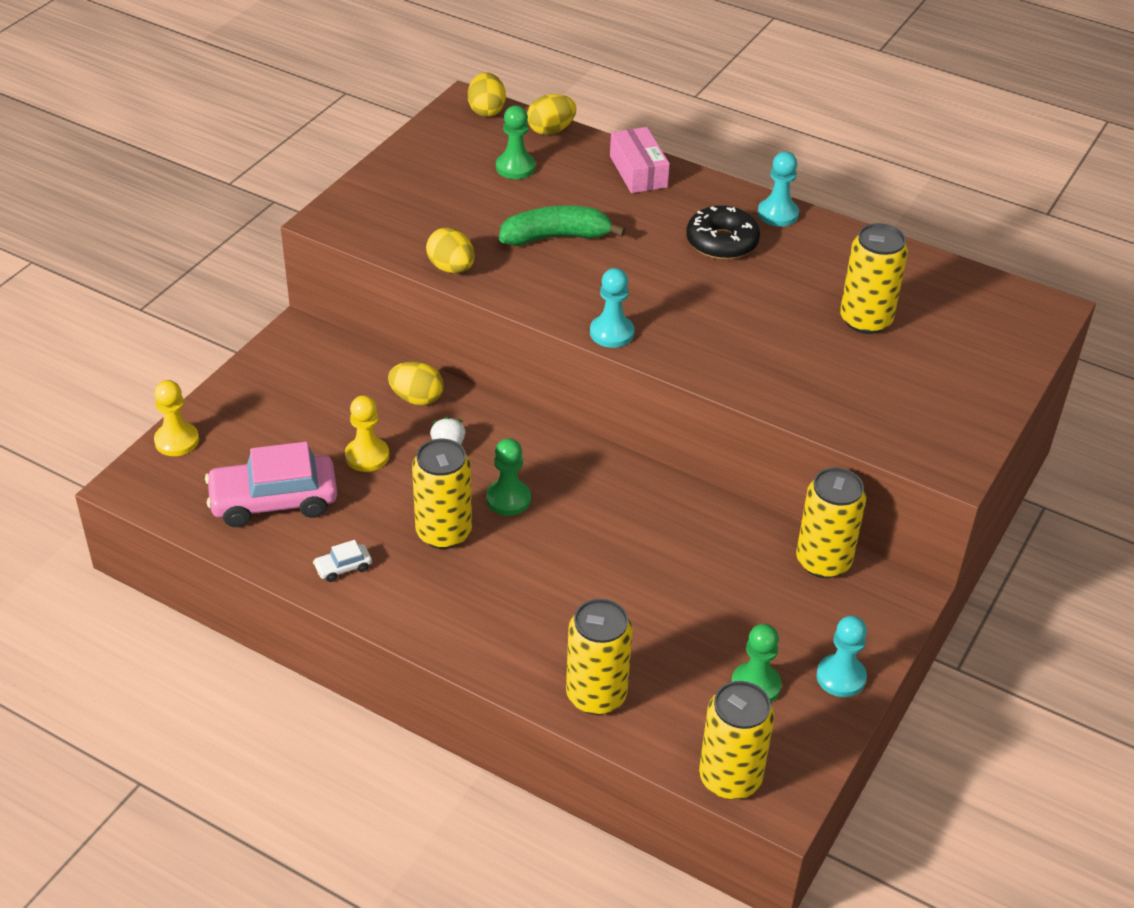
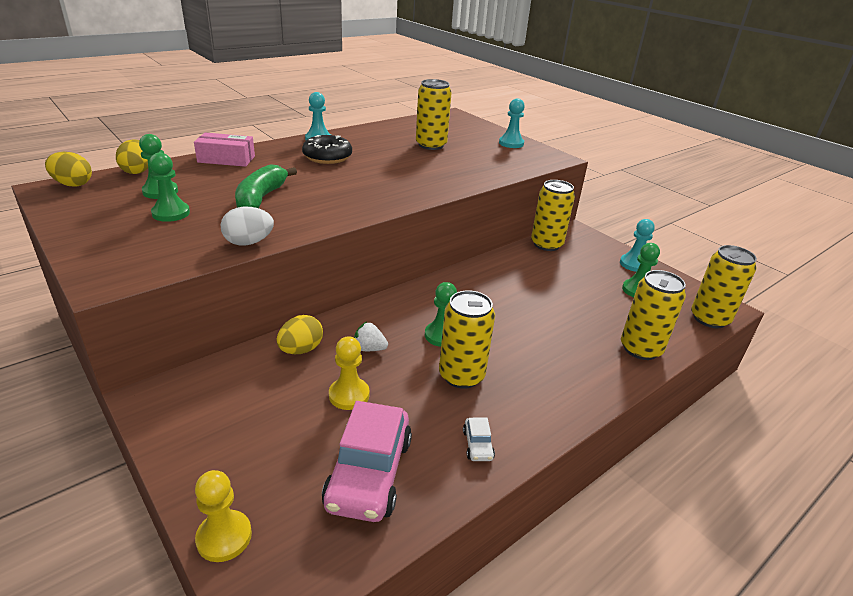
camera: 70 degrees left, 10 degrees down
(451, 268) = (249, 242): yellow egg -> white egg
(474, 196) = (171, 213): none -> green pawn
(611, 333) = (383, 206): turquoise pawn -> turquoise pawn (511, 143)

